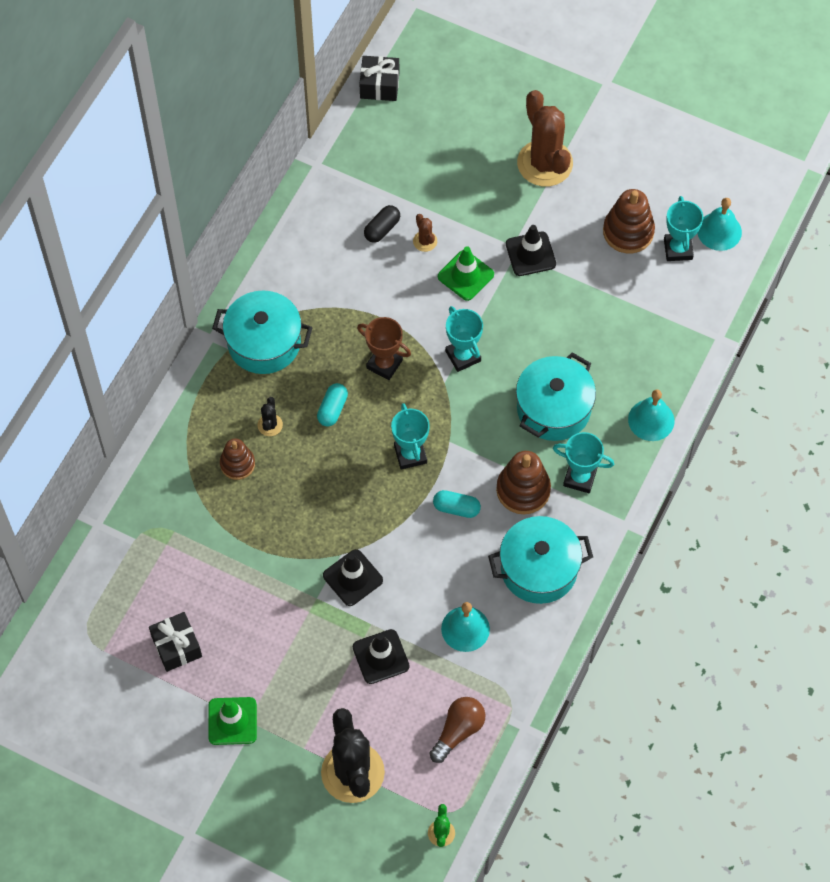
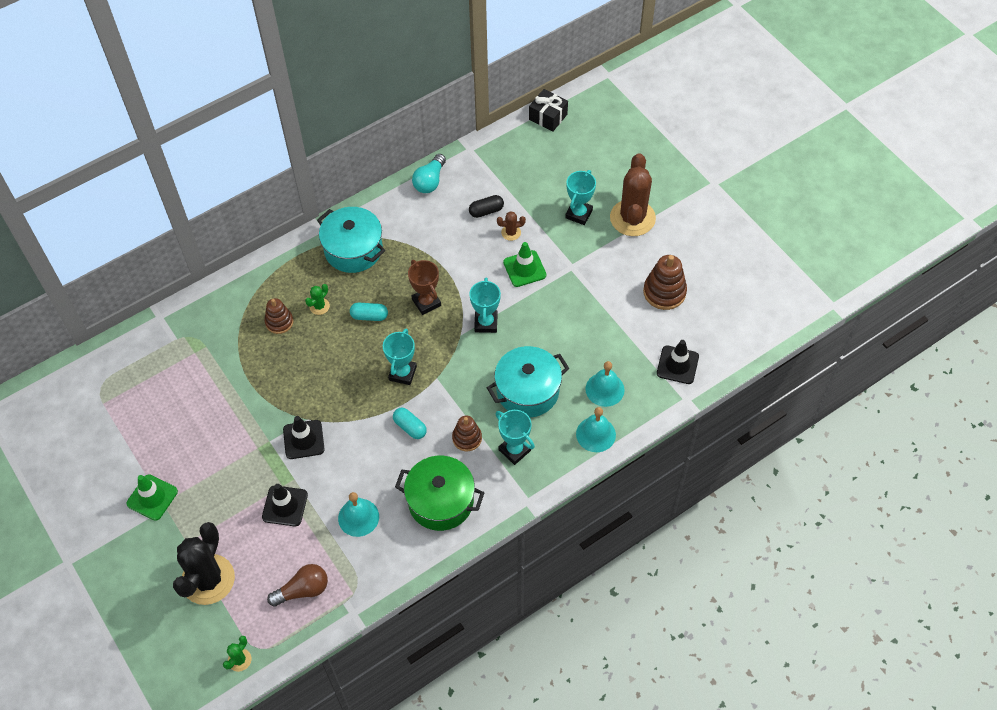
camera: 30 degrees right, 5 degrees down
(176, 646) = (152, 426): black gift -> none
(270, 425) = (319, 306): black cactus -> green cactus
(296, 223) = (430, 181): none -> turquoise light bulb
(332, 409) = (369, 316): turquoise capsule -> turquoise capsule turned 45 degrees clockwise
(425, 241) = (511, 232): brown cactus -> brown cactus turned 75 degrees clockwise
(523, 490) = (467, 438): brown stacking toy -> brown stacking toy, size x0.65
(530, 254) = (581, 275): black traffic cone -> black traffic cone (677, 365)
(539, 569) = (441, 501): turquoise pot -> green pot
(678, 249) = (694, 321): turquoise trophy -> turquoise trophy (579, 214)
(719, 231) = (735, 322): turquoise bell -> turquoise bell (605, 389)

